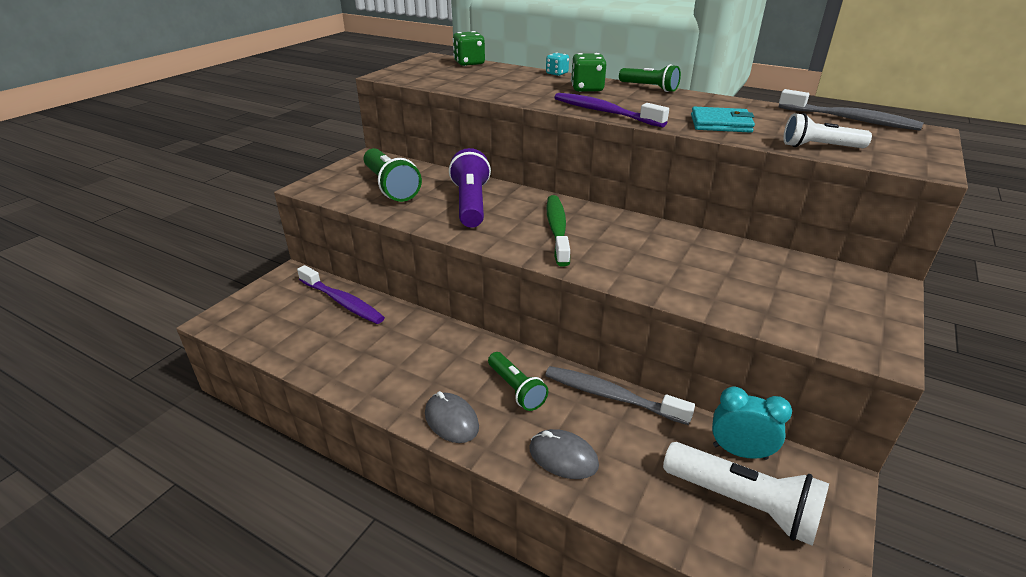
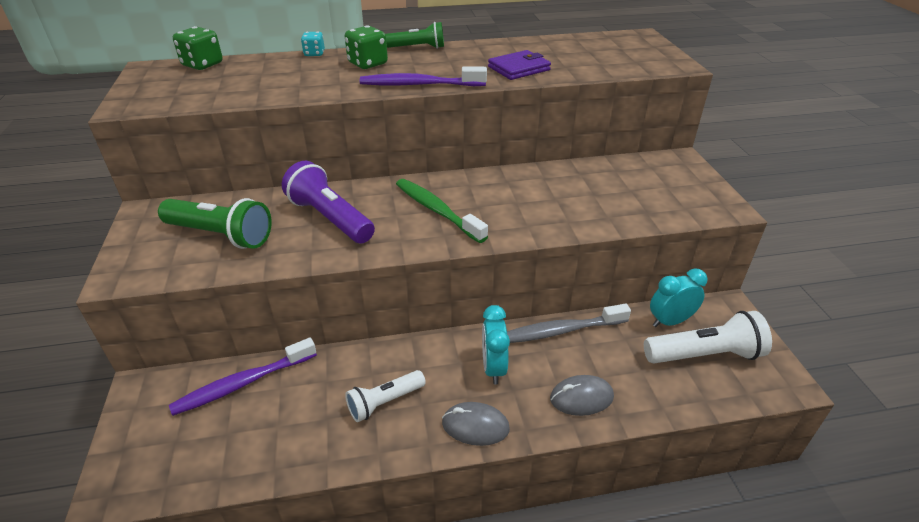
camera: 40 degrees left, 5 degrees up
(342, 302) = (243, 383): purple toothbrush -> purple toothbrush turned 150 degrees clockwise
(516, 389) = (493, 368): green flashlight -> turquoise clock
(720, 124) = (519, 68): turquoise wallet -> purple wallet
(819, 147) = (605, 69): white flashlight -> white flashlight (384, 402)
(850, 119) = (589, 38): grey toothbrush -> none

